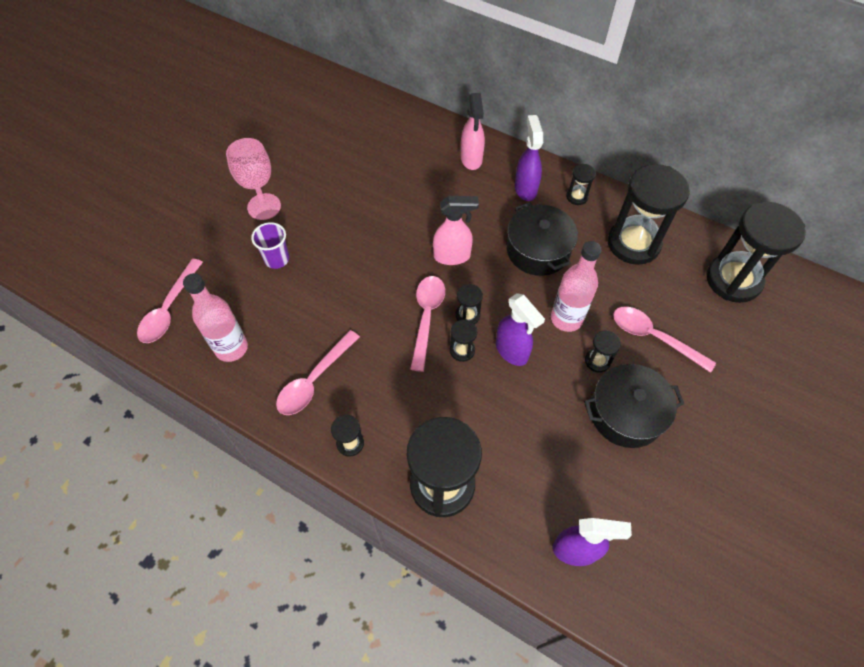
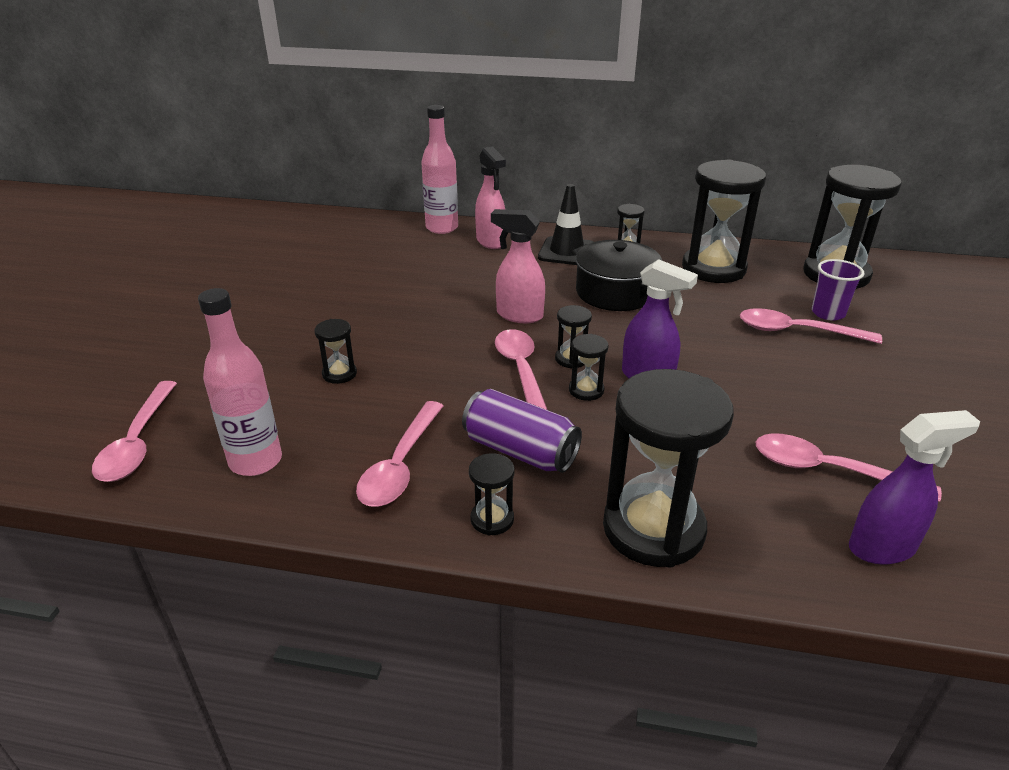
camera: 20 degrees left, 25 degrees down
(264, 206) = (247, 320): pink goblet -> none
(277, 259) = (287, 361): purple cup -> purple cup (828, 313)
(392, 392) = (520, 451): none -> purple can
(452, 256) = (519, 315): pink spray bottle -> pink spray bottle turned 135 degrees counterclockwise
(525, 188) = (567, 252): purple spray bottle -> black traffic cone
(566, 319) = (689, 337): pink bottle -> pink bottle (442, 228)
(584, 478) = (828, 470): none -> pink spoon
(597, 361) = (753, 363): black hourglass -> black hourglass (339, 374)
(626, 413) = (824, 399): black pot -> none

